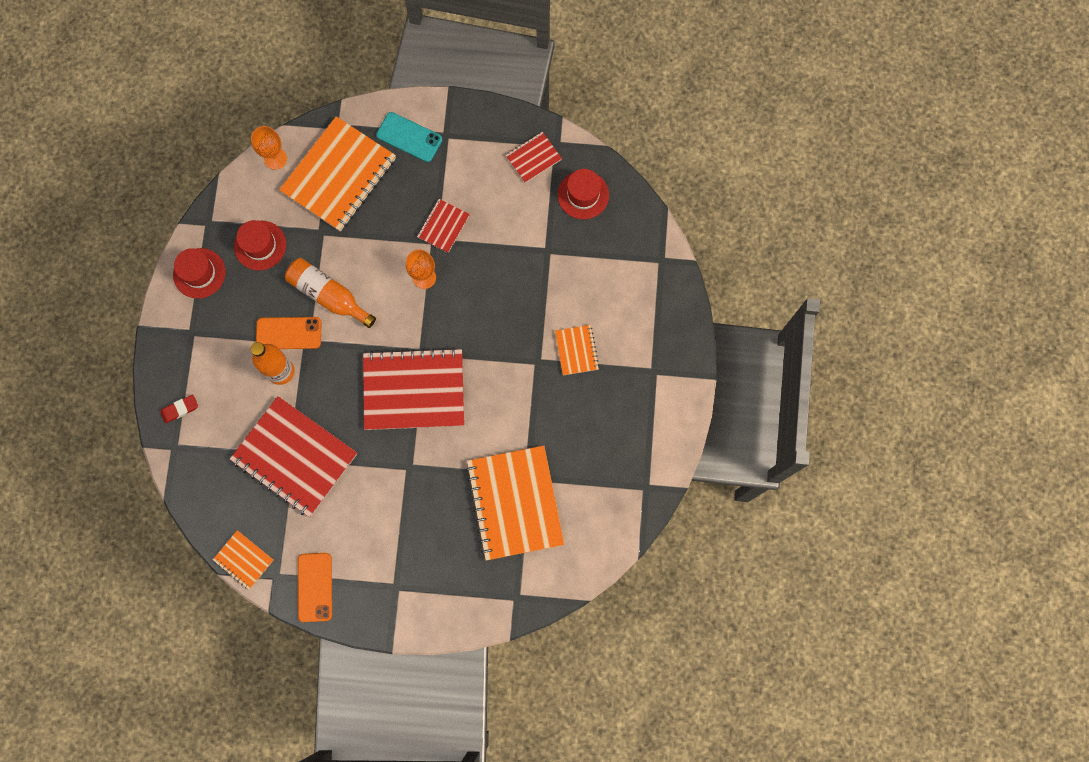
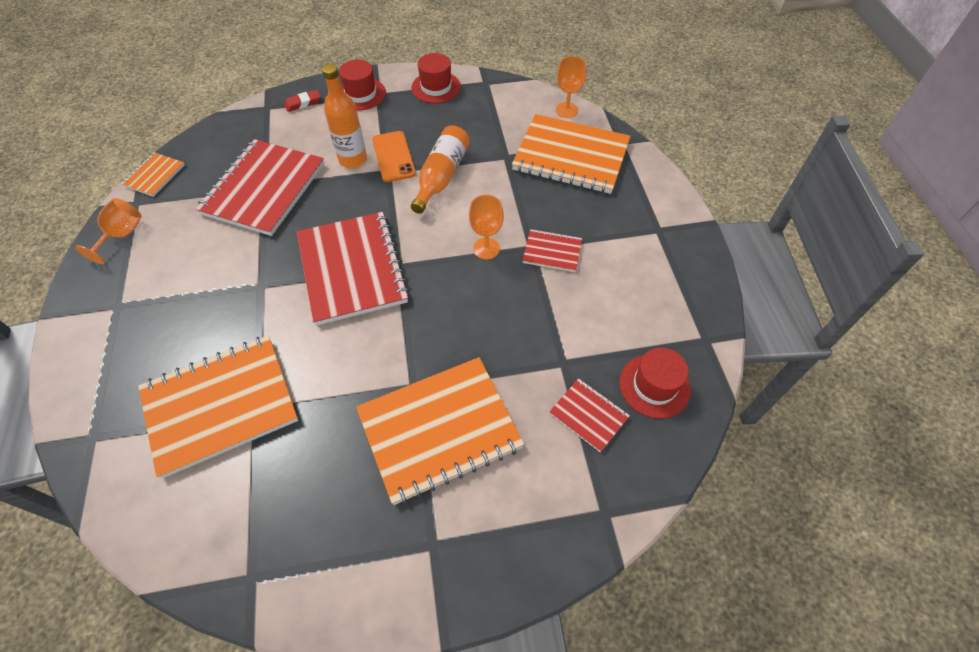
camera: 75 degrees right, 20 degrees down
(180, 409) = (303, 103): red eraser -> red eraser turned 75 degrees counterclockwise
(260, 245) = (476, 119): red hat -> red hat (361, 94)
(315, 587) = (122, 235): orange phone -> orange goblet
(409, 137) = (639, 200): turquoise phone -> none
(533, 158) = (675, 319): red notebook -> red notebook (588, 415)
(576, 350) = (439, 430): orange notebook -> orange notebook, size x2.12

